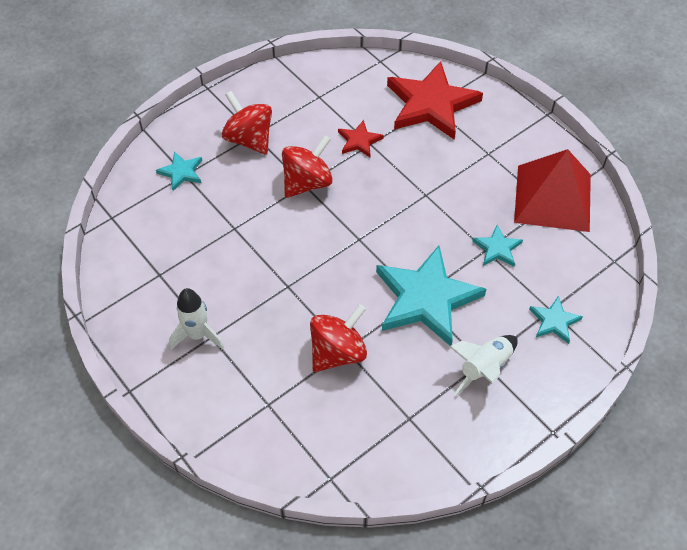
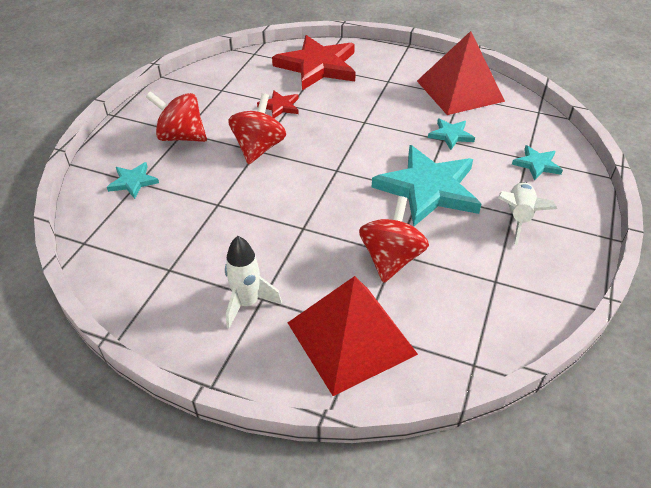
camera: 30 degrees left, 10 degrees down
(254, 406) = (351, 338): none -> red pyramid

